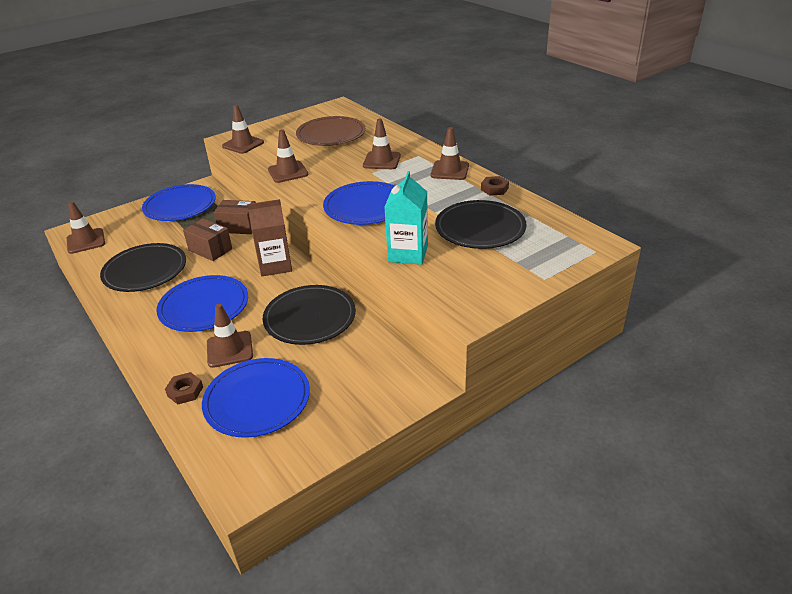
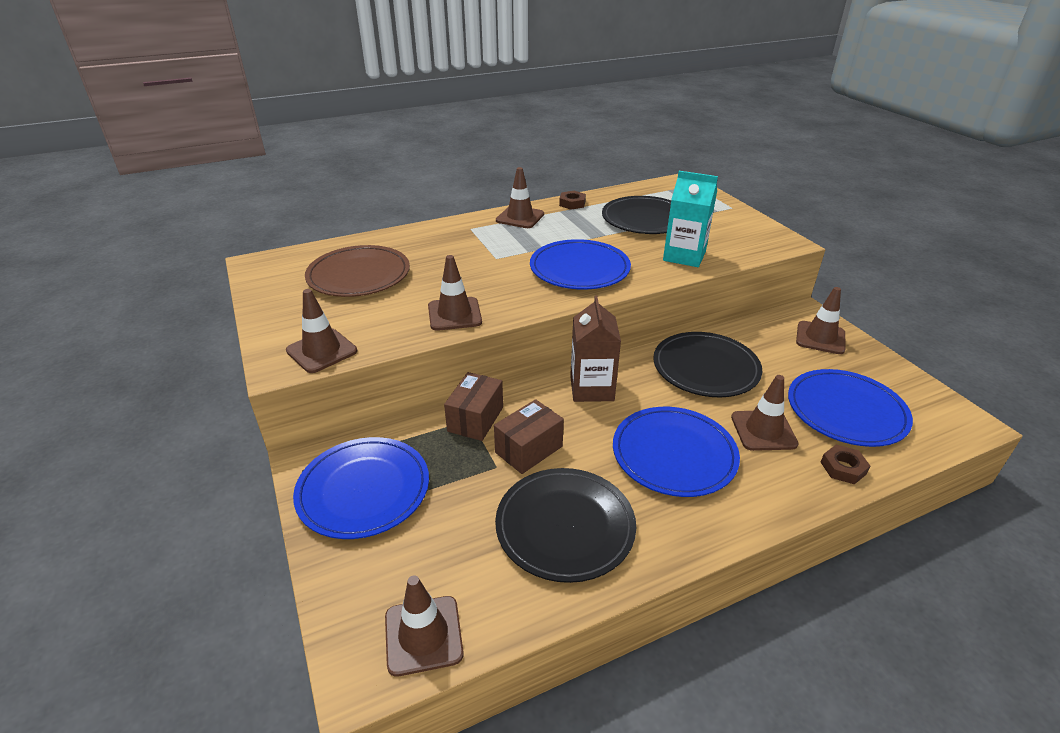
camera: 80 degrees left, 0 degrees up
(382, 161) = (469, 249): brown traffic cone -> brown traffic cone (820, 338)

